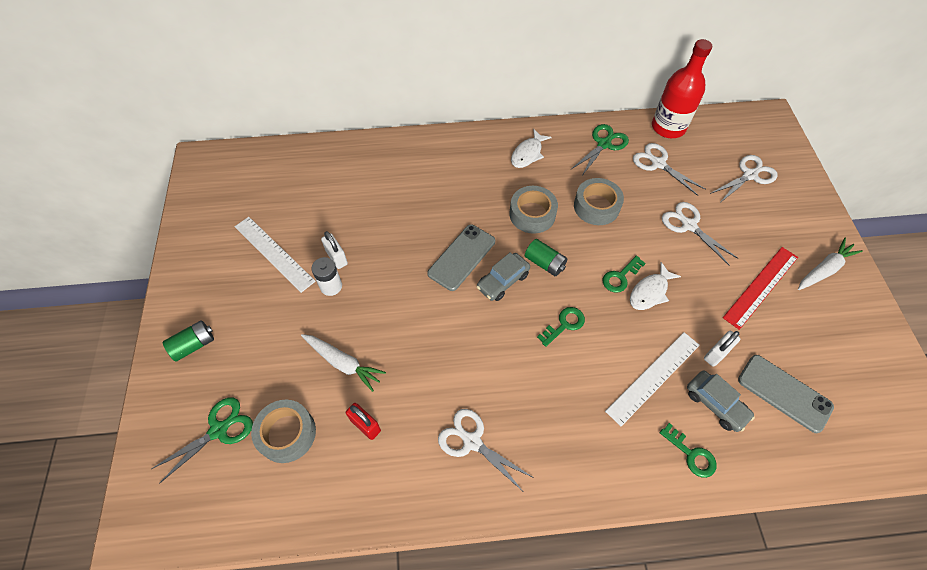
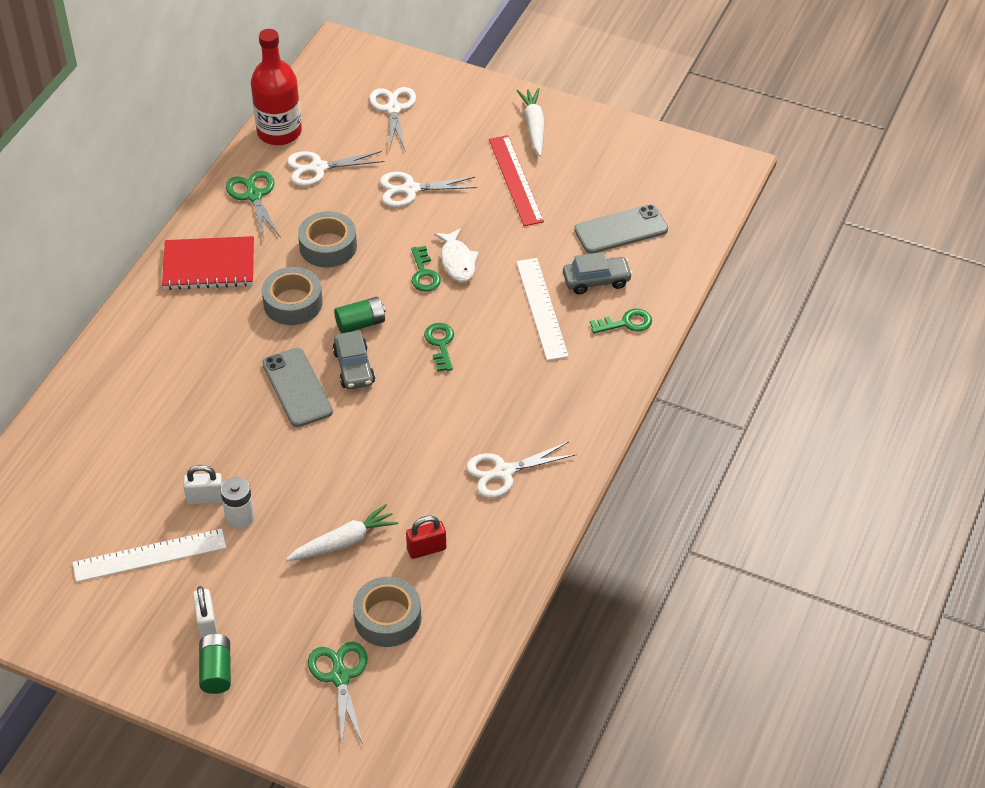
camera: 60 degrees left, 10 degrees down
(528, 154) = (209, 265): white fish -> red notebook
(716, 354) = (553, 252): white padlock -> white padlock (206, 623)

